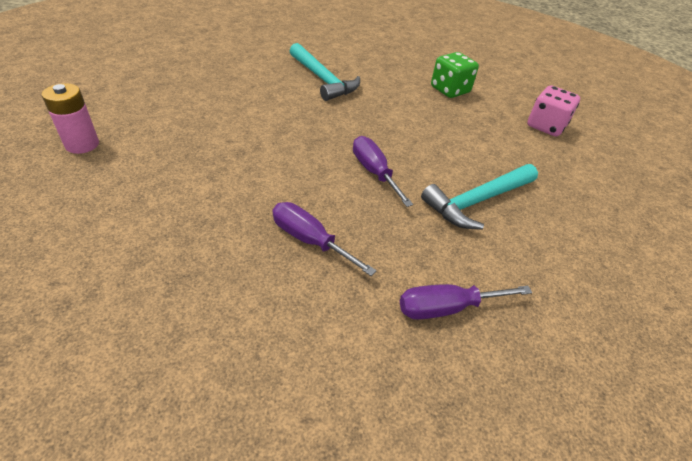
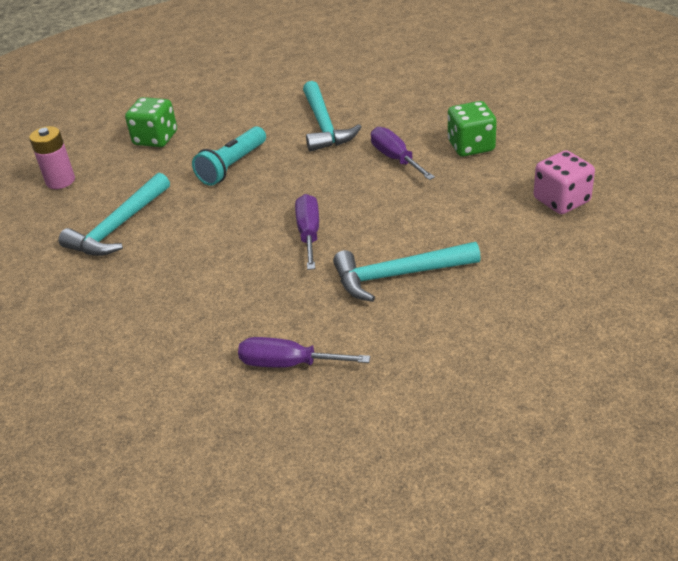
camera: 30 degrees right, 5 degrees down
(169, 97) = (155, 138): none -> green dice
(176, 186) = (118, 226): none -> turquoise hammer
(262, 118) = (232, 166): none -> turquoise flashlight
(310, 240) = (205, 289): purple screwdriver -> purple screwdriver (395, 158)

